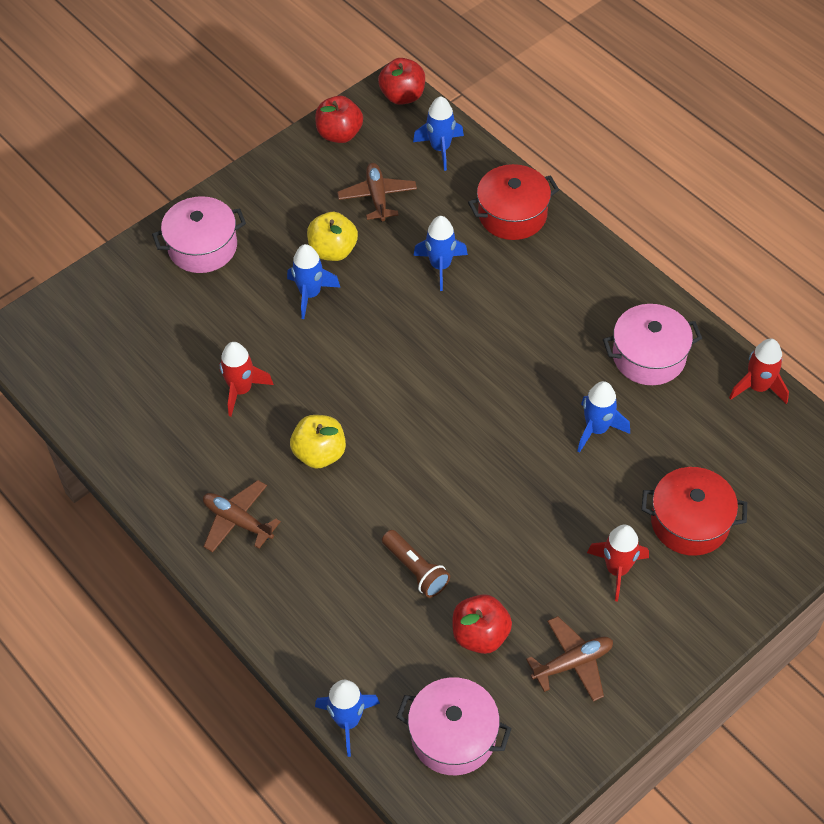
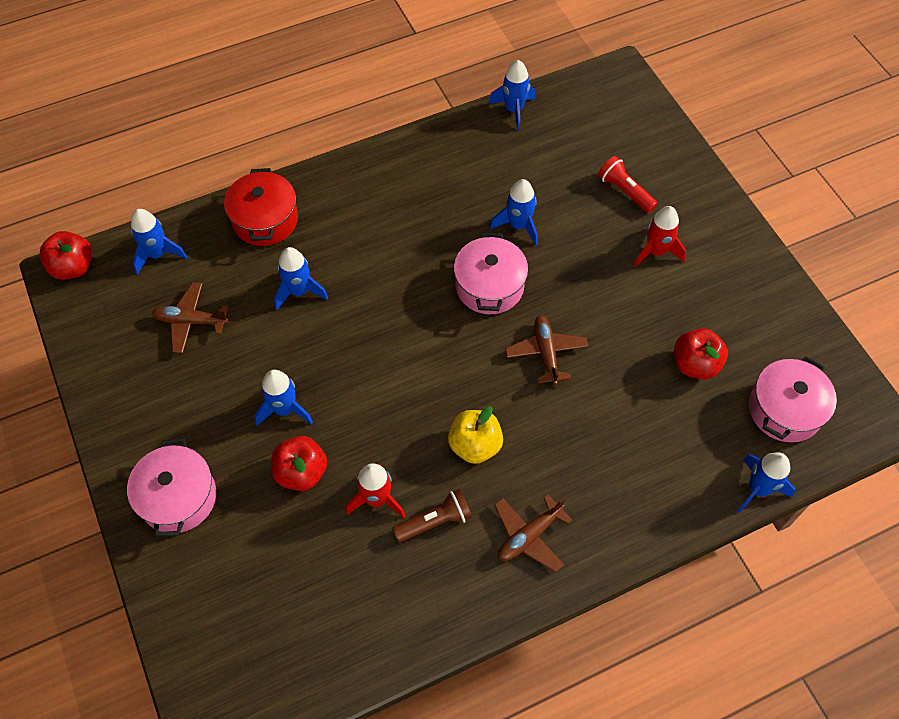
camera: 75 degrees left, 5 degrees up
(333, 250) = (239, 376): yellow apple -> none
(339, 134) = (92, 334): red apple -> red apple (301, 472)
(416, 570) = (620, 397): brown flashlight -> brown flashlight (435, 521)
(572, 663) = (734, 306): brown plane -> brown plane (546, 353)
(649, 356) = (458, 169): pink pot -> pink pot (489, 286)
(690, 522) = (625, 191): red pot -> red flashlight
(757, 387) = (514, 110): red rocket -> blue rocket

